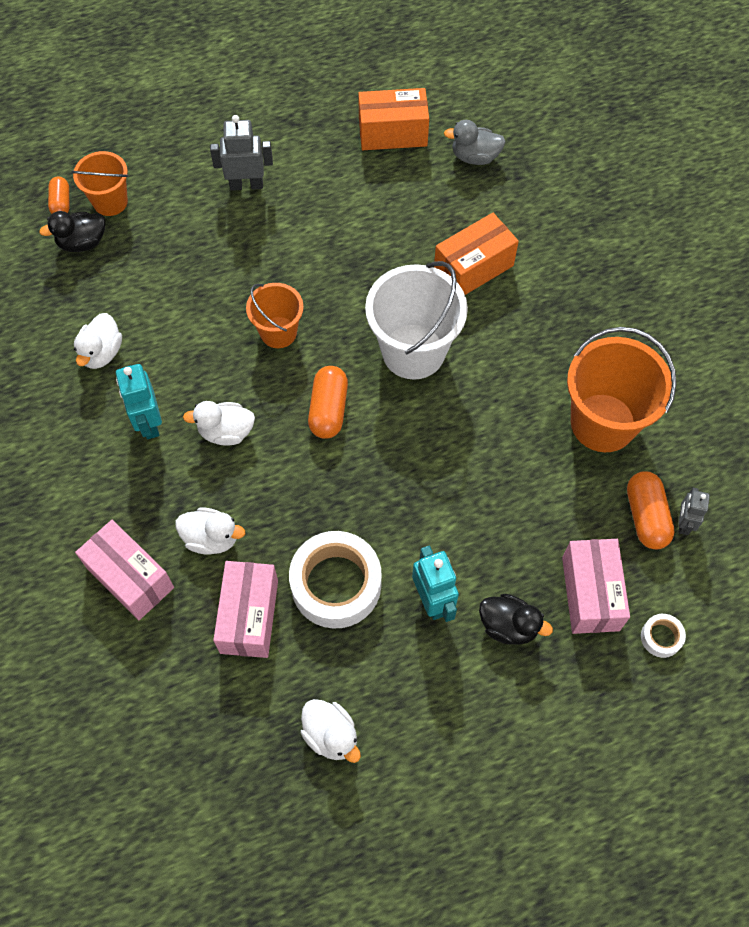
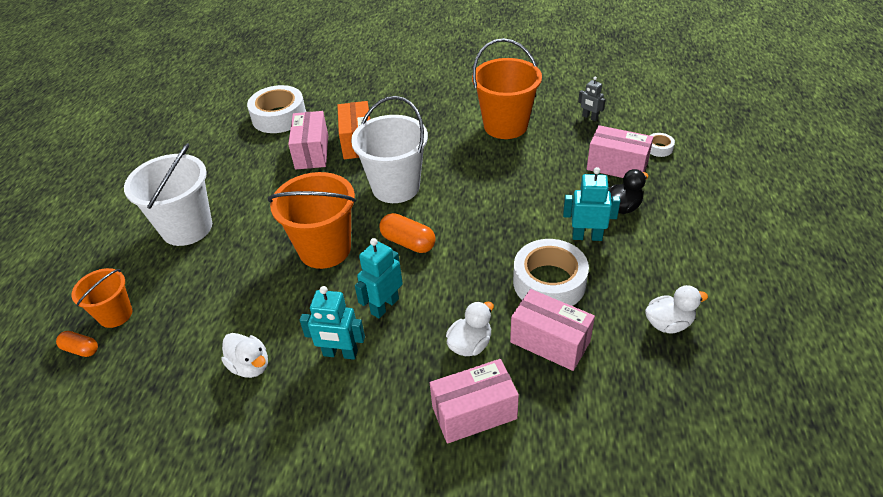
camera: 60 degrees left, 20 degrees down
(82, 242) = (134, 346): black duck -> none
(226, 432) = (384, 306): white duck -> turquoise robot
(246, 185) = (187, 228): grey robot -> white bucket
(278, 332) = (325, 249): orange bucket -> orange bucket, size x1.71
(393, 133) = (224, 145): orange box -> none
(428, 230) = (312, 152): none -> pink box
(475, 157) = (279, 117): grey duck -> white tape
(646, 516) = (577, 129): orange capsule -> none

